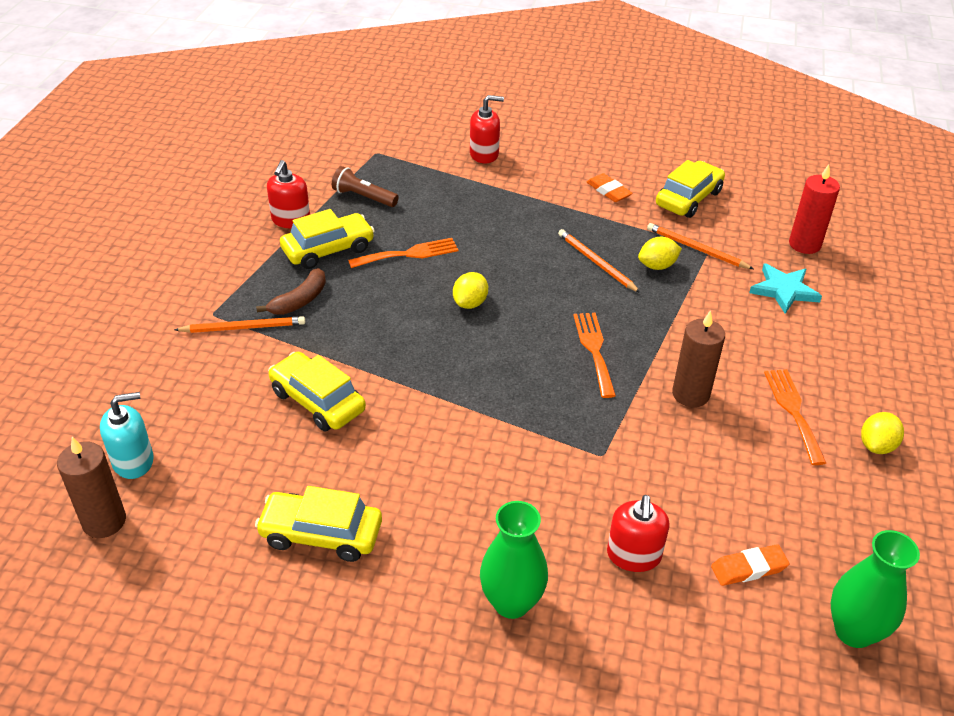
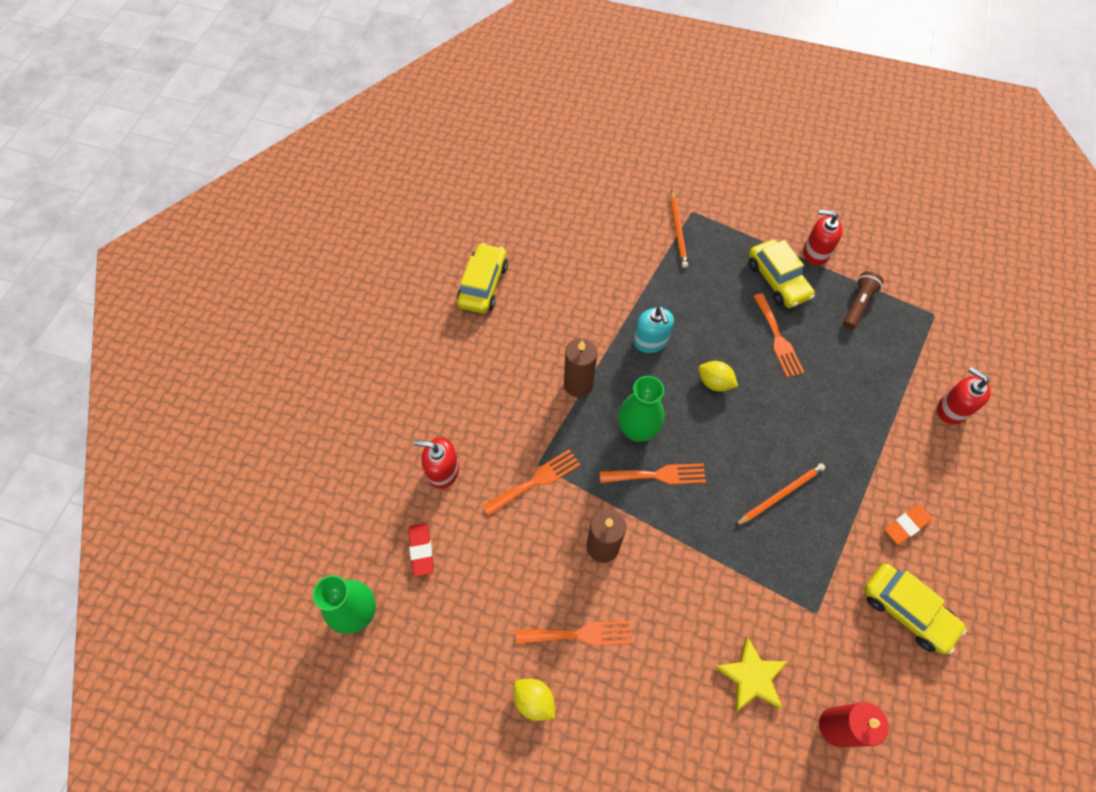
camera: 95 degrees right, 20 degrees up
(104, 521) = (504, 178): brown candle -> brown candle (578, 384)
(133, 461) = (551, 185): turquoise soap dispenser -> turquoise soap dispenser (651, 341)
(299, 301) = (710, 264): brown banana -> none
(317, 401) = (601, 279): yellow car -> none
(484, 154) = (952, 409): red soap dispenser -> red soap dispenser turned 135 degrees clockwise
(511, 602) = (416, 389): green vase -> green vase (637, 430)
(625, 456) = (536, 481): none -> orange fork
(657, 266) = (781, 552): yellow lemon -> none
(696, 249) = (814, 599): orange pencil -> none
(748, 568) = (421, 550): orange eraser -> red eraser
(783, 290) = (752, 676): turquoise star -> yellow star

